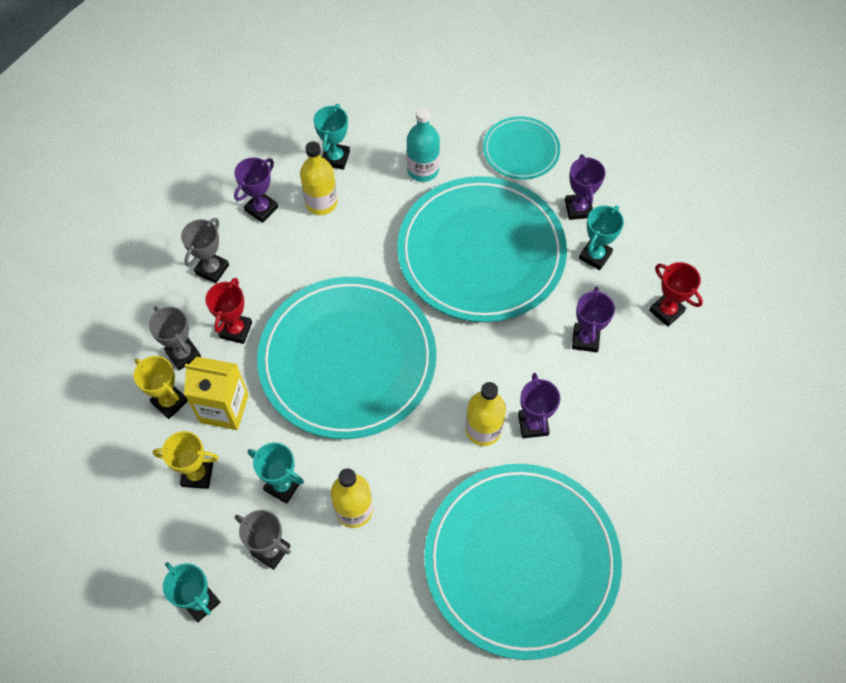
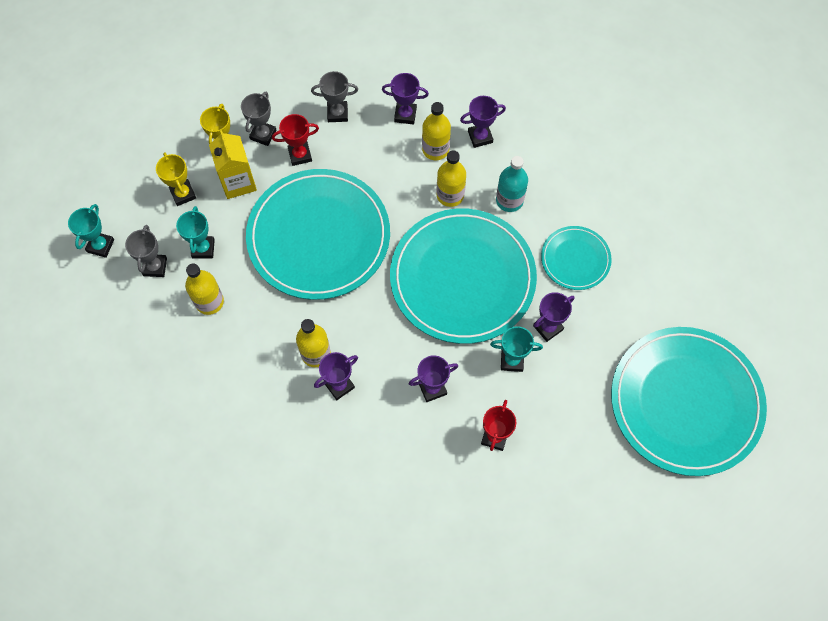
camera: 60 degrees right, 5 degrees up
(335, 158) = (480, 137): turquoise trophy -> purple trophy
(382, 216) = (450, 195): none -> yellow bottle
(521, 560) = (230, 428): turquoise plate -> turquoise plate (685, 402)

